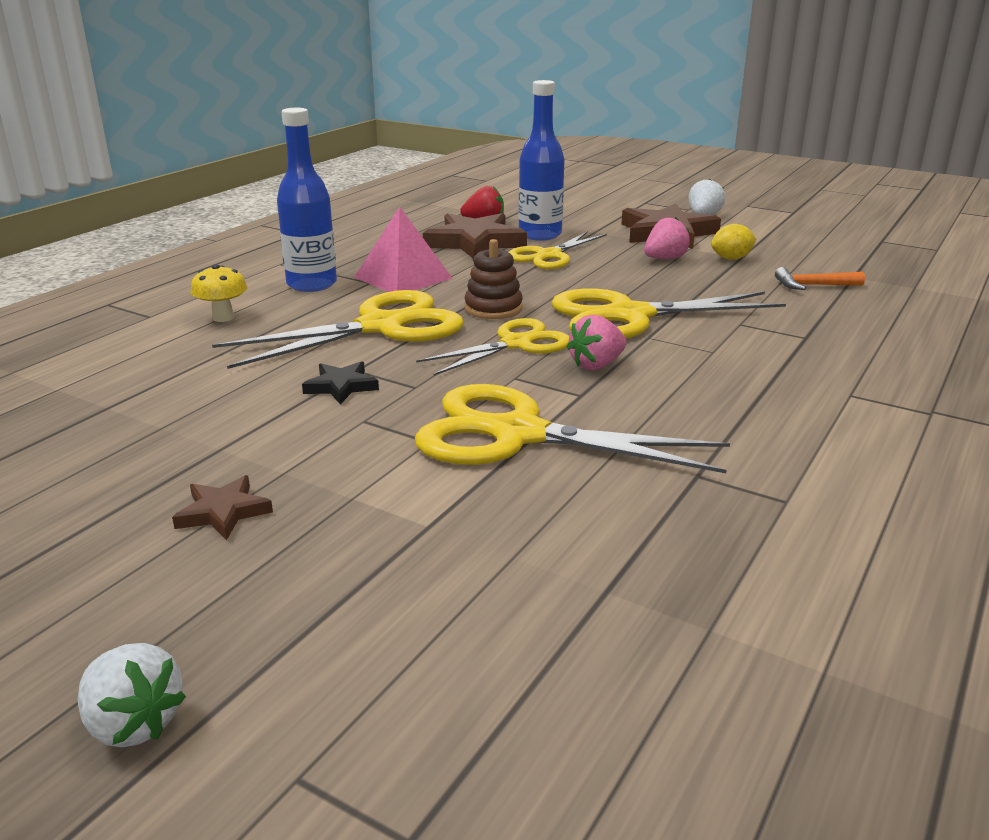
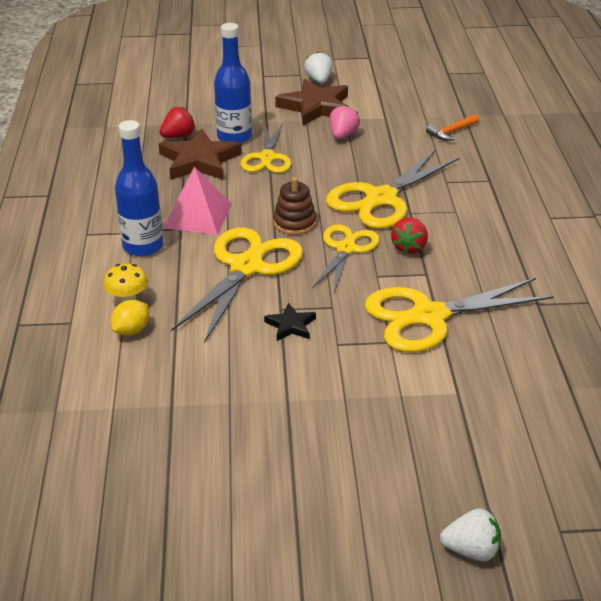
camera: 35 degrees left, 10 degrees up
(223, 512) = (351, 436): brown star -> none
(596, 365) = (409, 247): pink strawberry -> red strawberry
(731, 258) = (381, 121): yellow lemon -> yellow lemon (132, 330)

